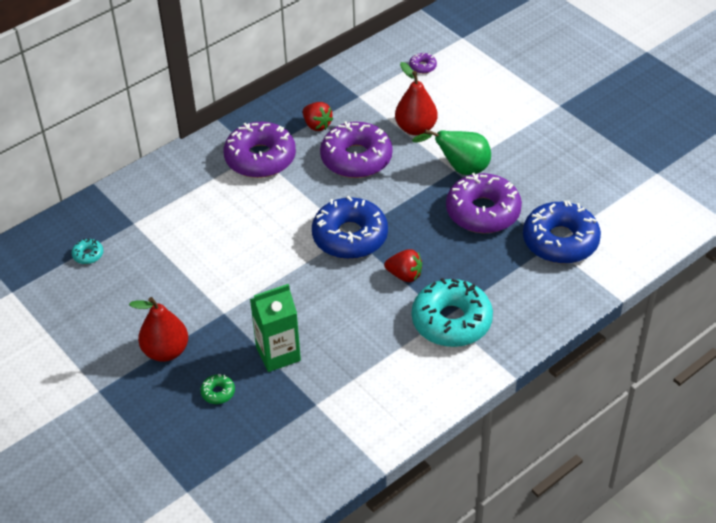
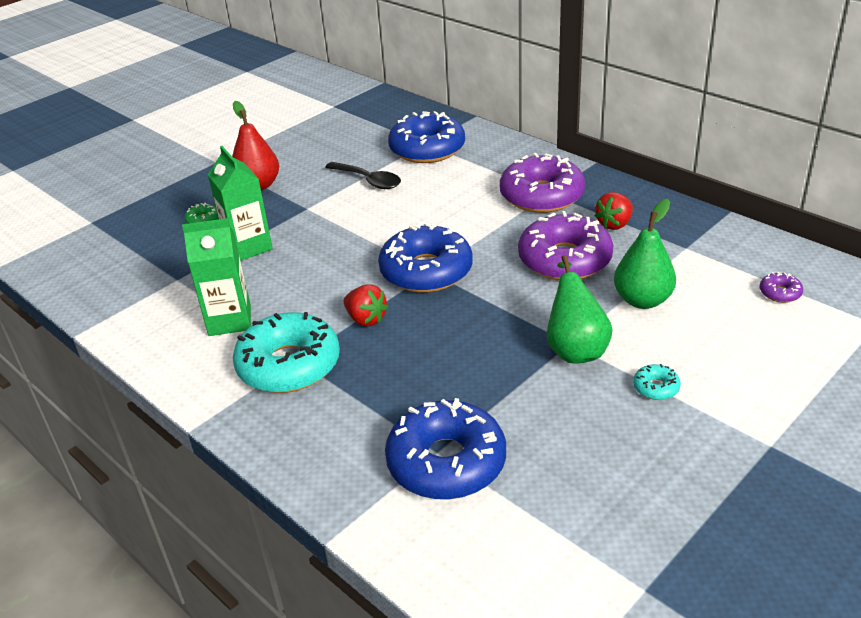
camera: 85 degrees right, 10 degrees down
(88, 255) = (380, 129): turquoise donut -> turquoise donut (656, 387)
(147, 222) = (427, 149): none -> blue donut
(190, 267) = (368, 181): none -> black spoon
(387, 361) = (230, 320): none -> green carton
(404, 275) = (366, 319): red strawberry -> red strawberry turned 60 degrees counterclockwise
(415, 128) = (642, 300): red pear -> green pear
(483, 212) = (492, 376): purple donut -> none

